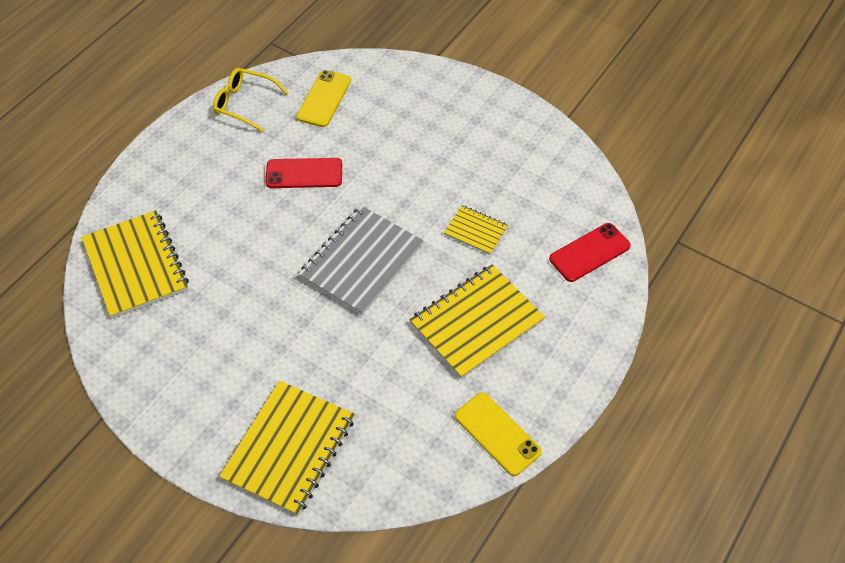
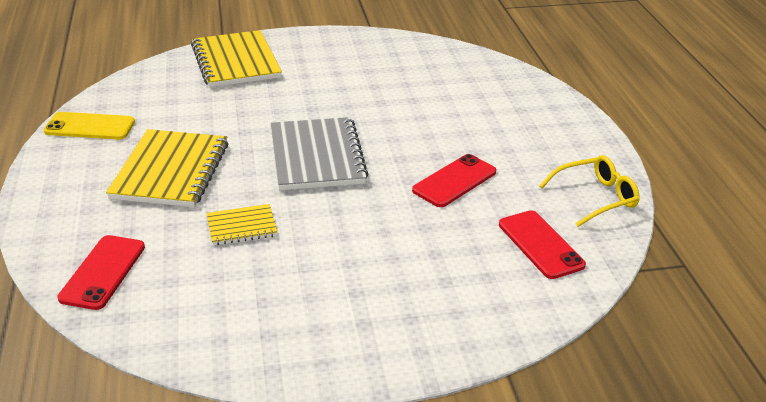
camera: 135 degrees right, 20 degrees down
(136, 266) = (472, 76): yellow notebook -> none
(324, 99) = (540, 244): yellow phone -> red phone

